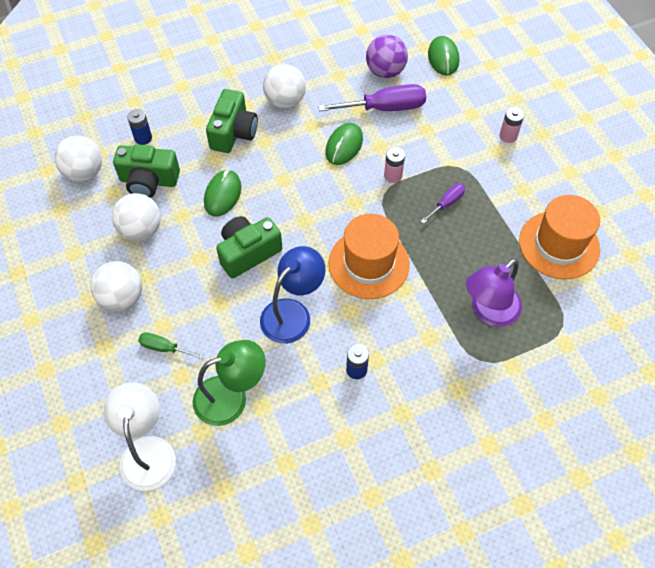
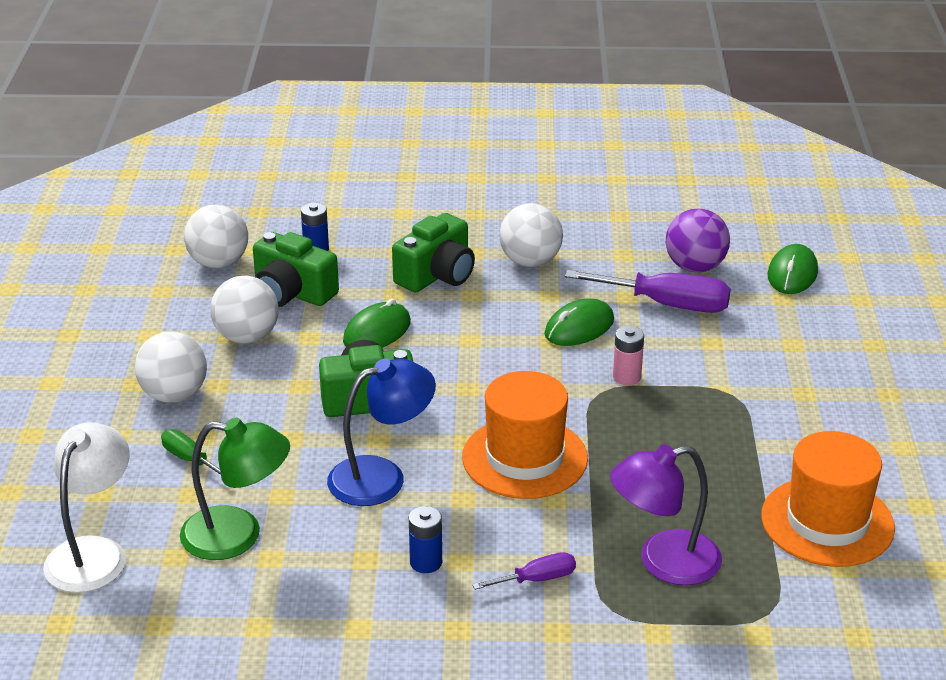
camera: 25 degrees right, 25 degrees down
(447, 203) = (685, 428): purple screwdriver -> purple screwdriver (537, 579)
(508, 136) = (832, 382): pink battery -> none

